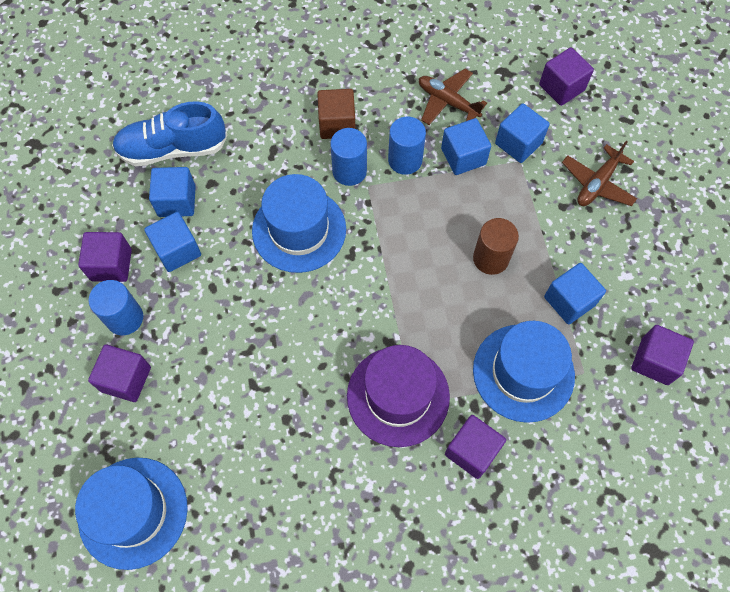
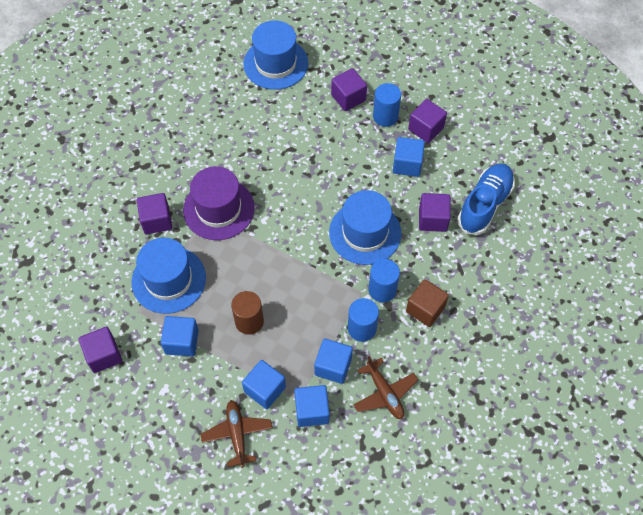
camera: 130 degrees right, 5 degrees down
(177, 201) = (442, 184): blue cube -> blue cube (265, 389)
(447, 102) = (384, 393): brown plane -> brown plane turned 75 degrees clockwise
(561, 87) = (330, 484): purple cube -> purple cube (432, 219)

